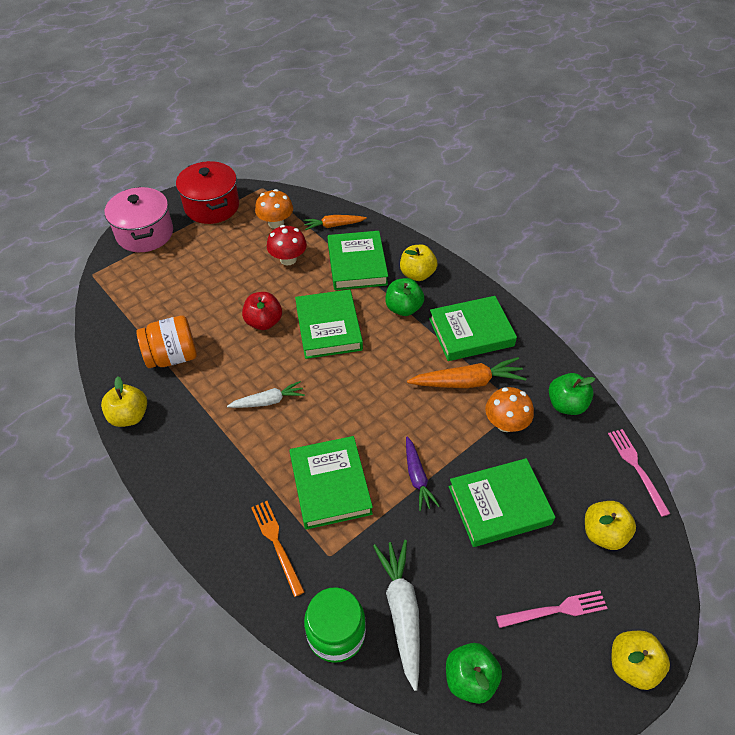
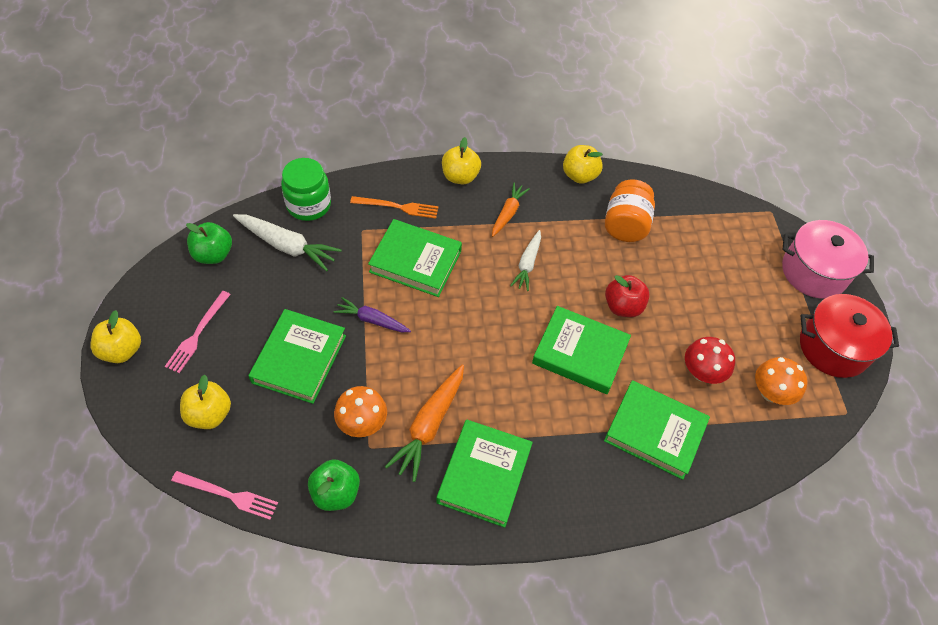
camera: 120 degrees right, 5 degrees up
(333, 225) = (735, 448): orange carrot -> orange carrot (508, 213)
(403, 308) = (560, 434): green apple -> none
(417, 274) = (601, 482): yellow apple -> yellow apple (460, 176)

